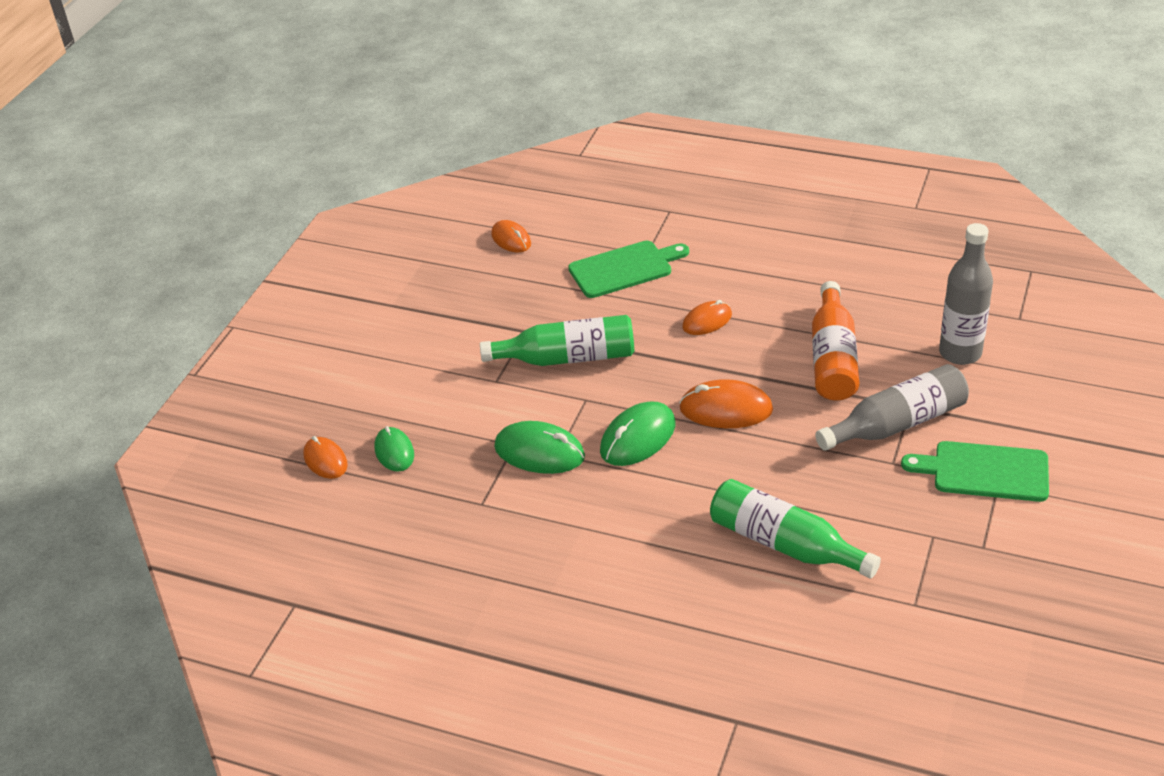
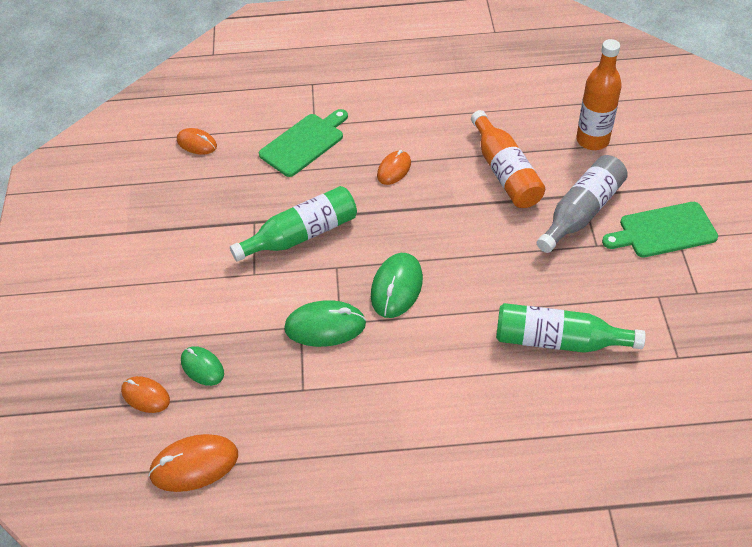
camera: 25 degrees left, 10 degrees up
(726, 409) = (450, 240): orange mouse -> orange mouse (194, 465)
(960, 353) = (592, 140): grey bottle -> orange bottle

